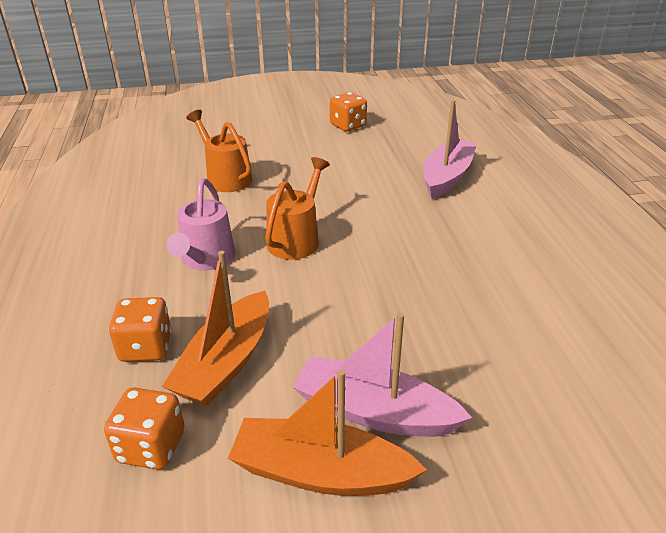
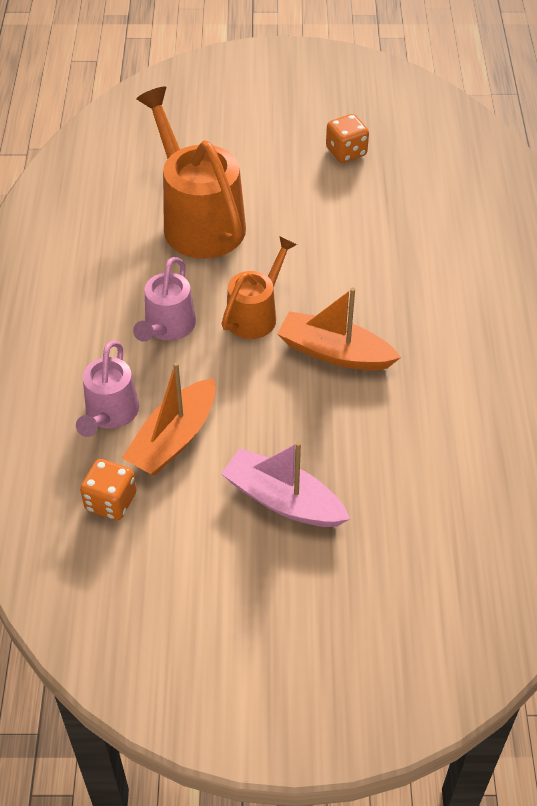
camera: 10 degrees right, 15 degrees up
(146, 347) = (110, 415): orange dice -> pink watering can
(225, 177) = (197, 220): orange watering can -> orange watering can, size x1.75
(320, 472) = (231, 540): orange boat -> orange boat (334, 352)
(447, 177) = (431, 249): pink boat -> none

